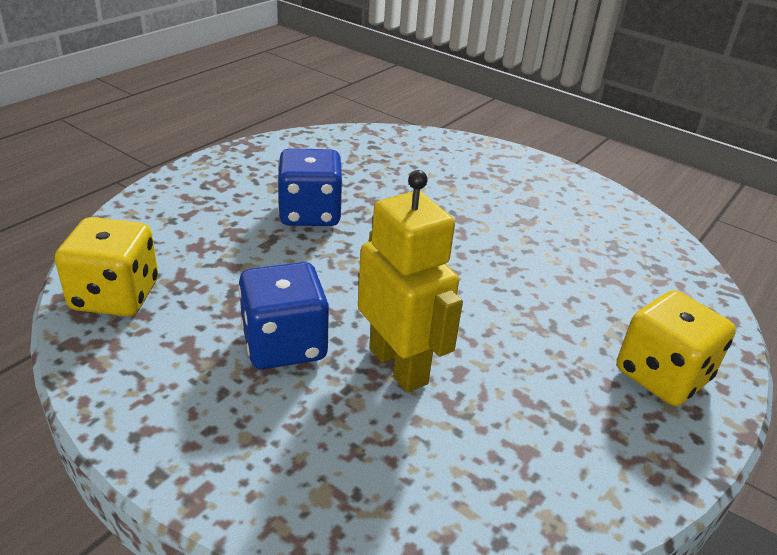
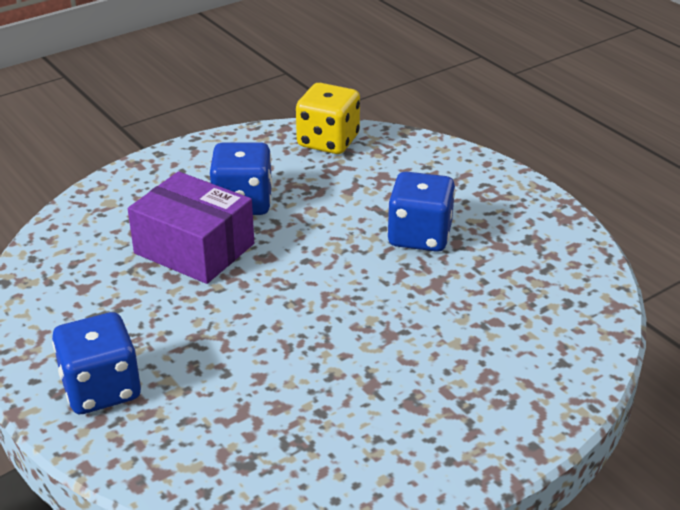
camera: 110 degrees right, 0 degrees up
(399, 365) = (194, 249): yellow robot -> purple box
(662, 375) = (101, 389): yellow dice -> blue dice

